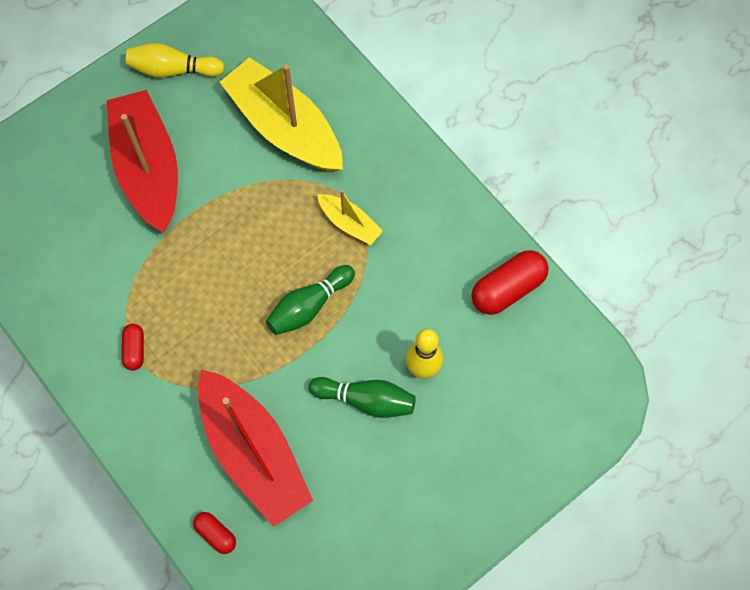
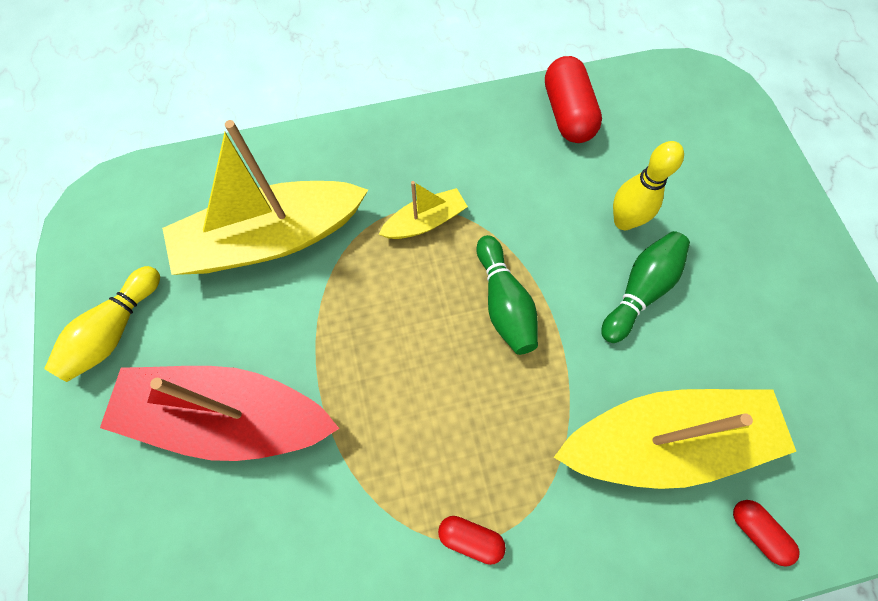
camera: 65 degrees left, 0 degrees up
(216, 534) = (756, 531): red capsule -> red capsule turned 75 degrees clockwise
(253, 453) = (664, 440): red boat -> yellow boat

